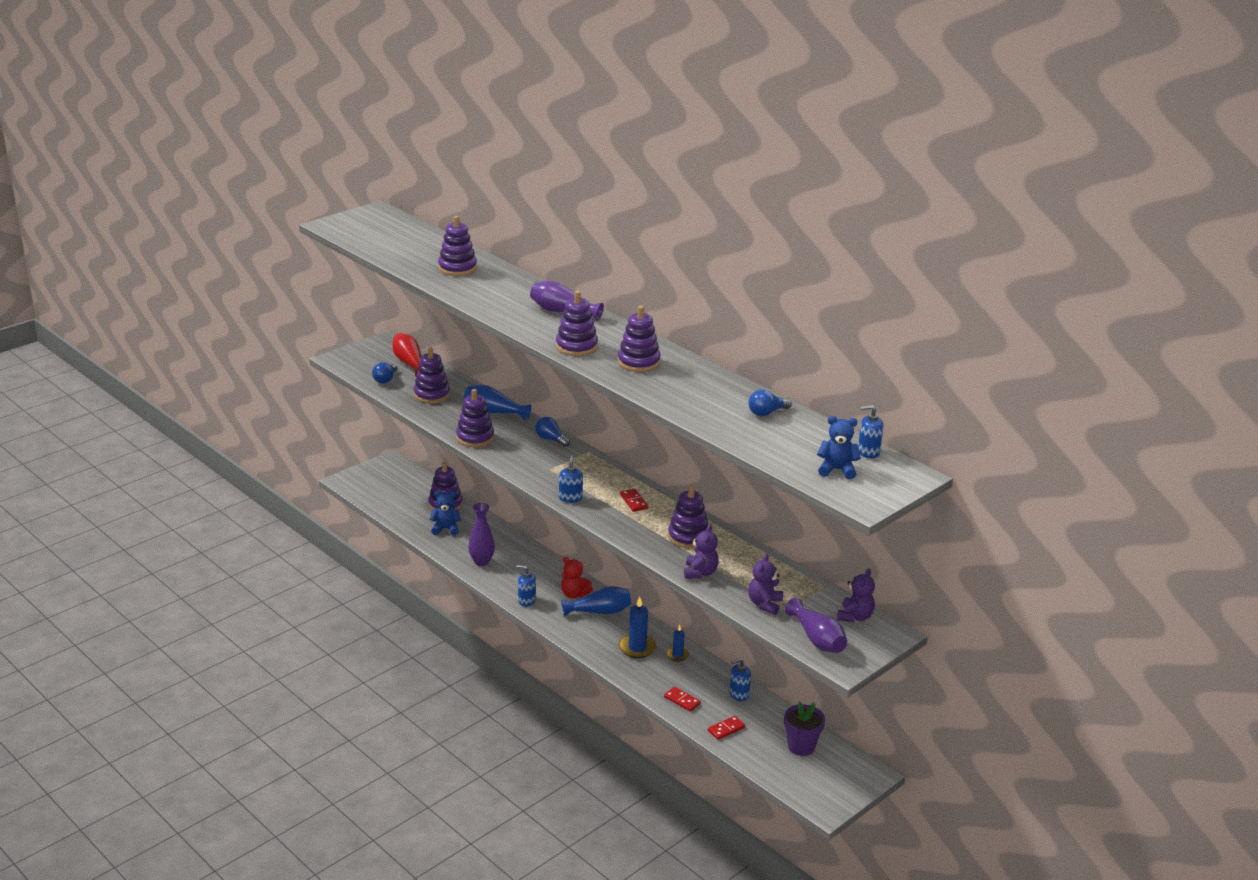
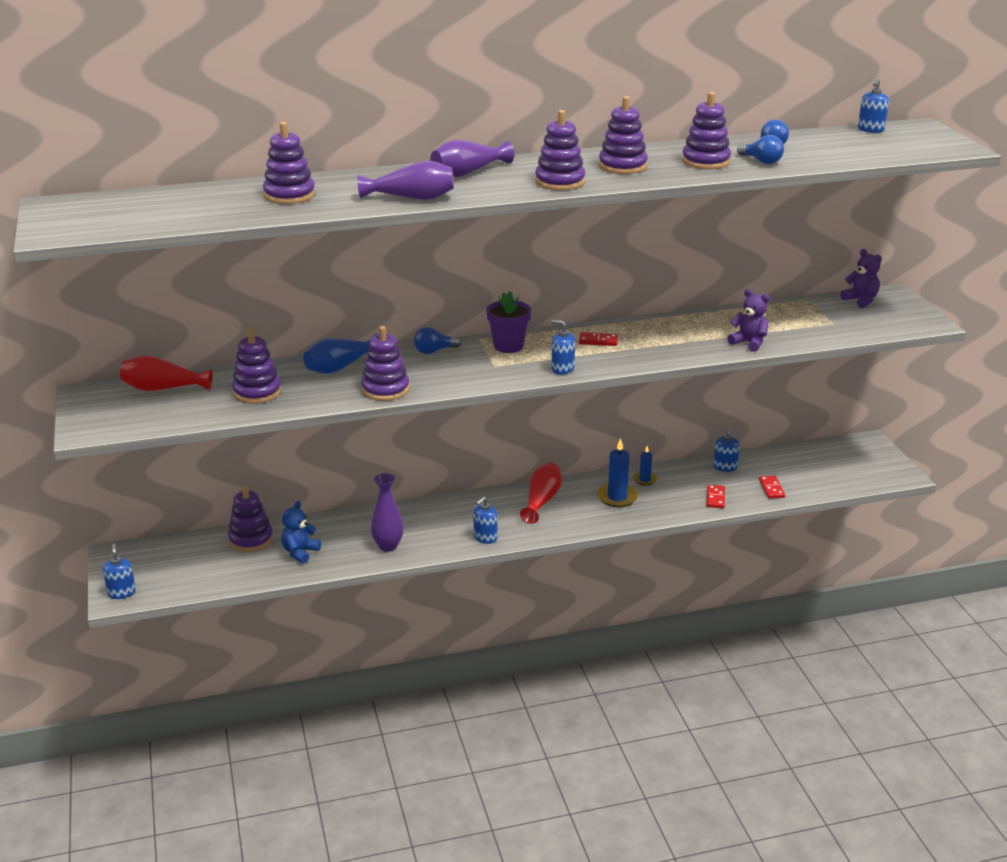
camera: 60 degrees left, 0 degrees up
(352, 480) = (121, 593): none -> blue soap dispenser
(385, 379) = (182, 411): blue light bulb -> blue light bulb (761, 161)
(574, 594) = (499, 506): red teddy bear -> none
(599, 612) = (542, 501): blue vase -> red vase
(682, 700) = (715, 498): red domino -> red domino turned 60 degrees counterclockwise
(688, 537) = (683, 333): purple stacking toy -> purple stacking toy (706, 161)
(764, 604) = (819, 329): purple teddy bear -> none
(801, 746) = (816, 461): purple flower pot -> purple flower pot (508, 346)
(817, 639) = (887, 323): purple vase -> purple vase (412, 198)
(837, 470) = (897, 144): blue teddy bear -> none

